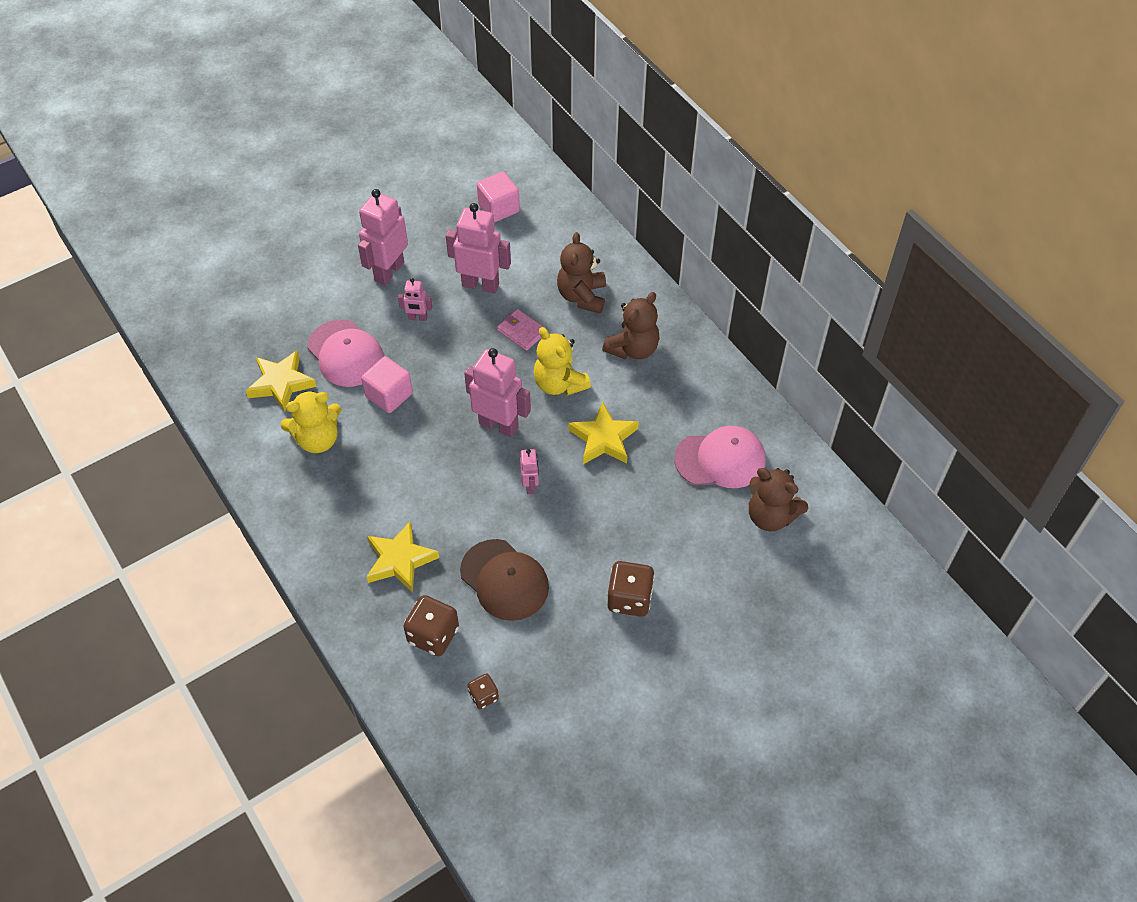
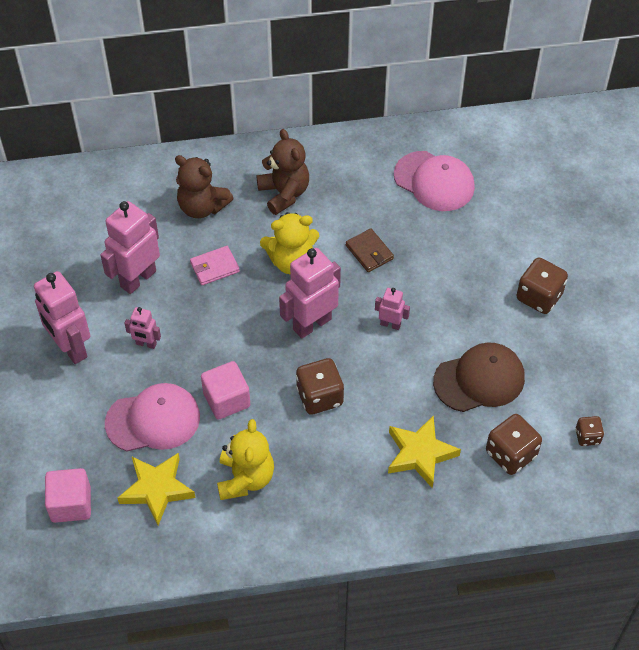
camera: 65 degrees left, 0 degrees up
(417, 318) = (146, 344): pink robot -> pink robot turned 75 degrees clockwise
(424, 460) = (320, 396): none -> brown dice
(499, 208) = (51, 230): pink cube -> pink cube (71, 504)
(603, 438) = (369, 252): yellow star -> brown wallet
(720, 459) = (434, 181): pink cap -> pink cap turned 105 degrees clockwise
(770, 516) = (505, 172): brown teddy bear -> none

